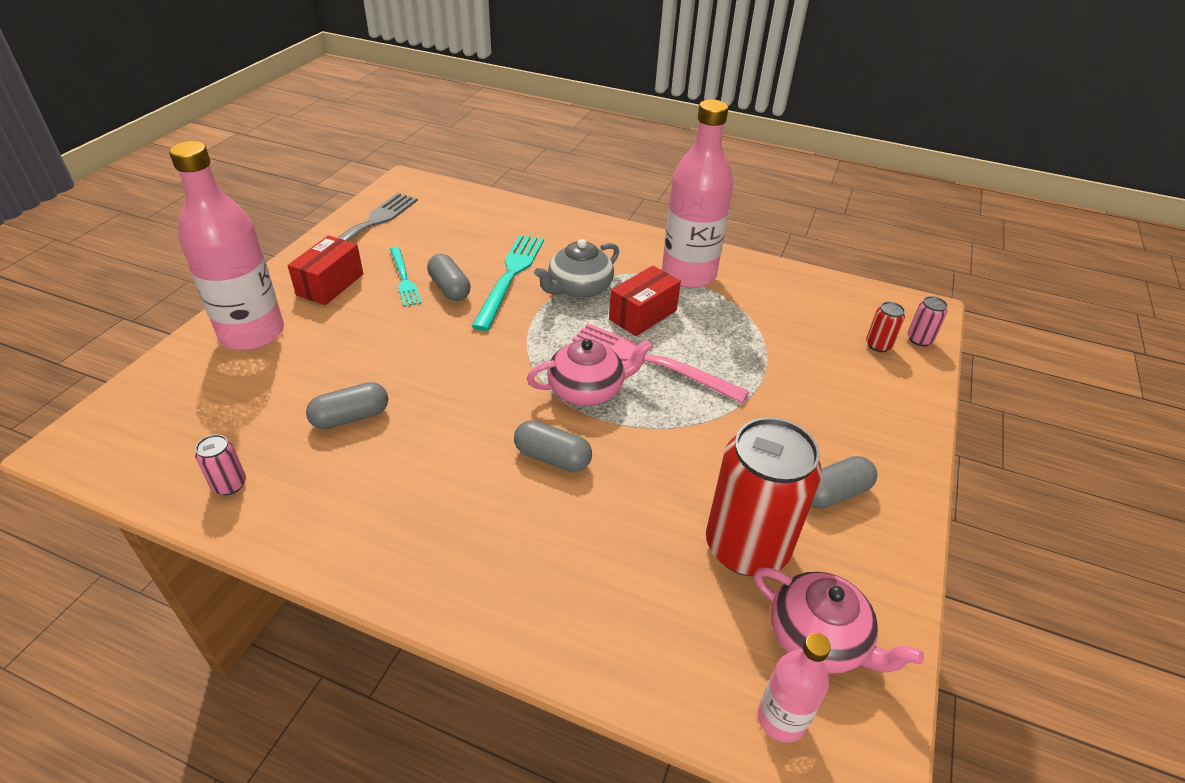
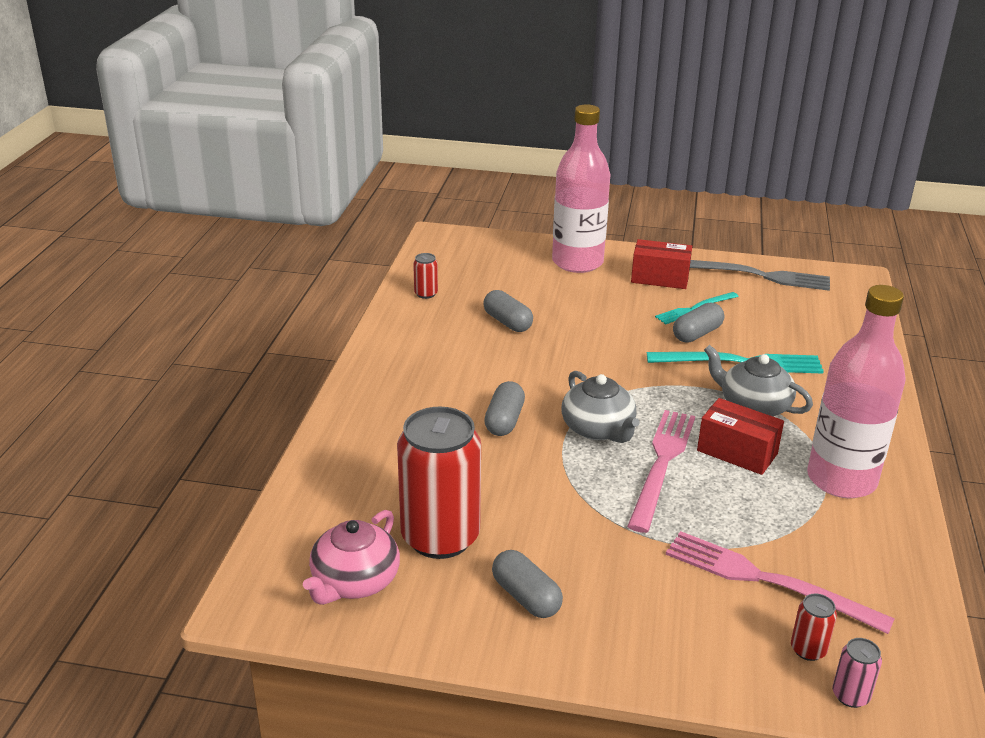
camera: 80 degrees right, 10 degrees down
(229, 484) = (426, 294): pink can -> red can
(587, 390) = (598, 429): pink teapot -> grey teapot
(781, 719) = (280, 559): pink bottle -> none
(806, 344) = (767, 581): none -> pink fork

